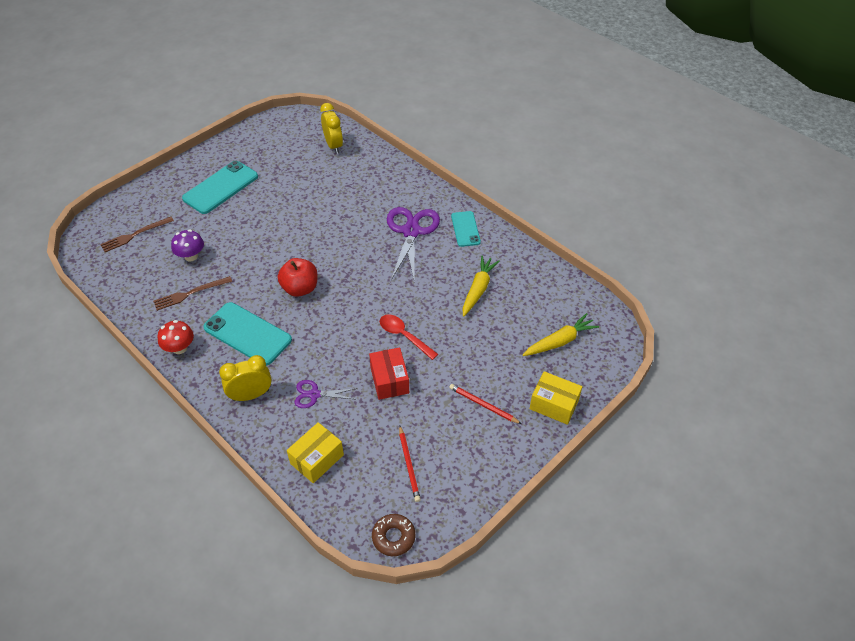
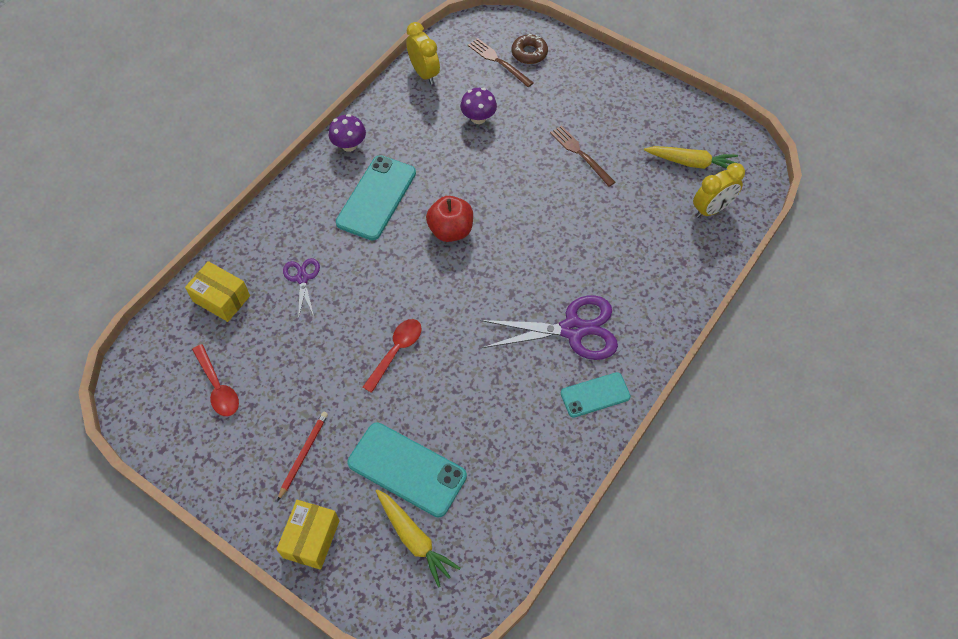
camera: 80 degrees right, 10 degrees up
(179, 348) = (349, 145): red mushroom -> purple mushroom
(190, 293) = (424, 133): brown fork -> brown fork (580, 154)
(221, 187) = (594, 114): turquoise phone -> turquoise phone (407, 469)
(251, 395) = (296, 221): yellow clock -> yellow clock (424, 73)
(389, 380) = (329, 348): red box -> none
(393, 537) = (132, 387): brown donut -> brown donut (529, 53)
(409, 465) = (218, 387): red pencil -> red spoon
(478, 289) = (487, 425): yellow carrot -> yellow carrot (691, 162)

